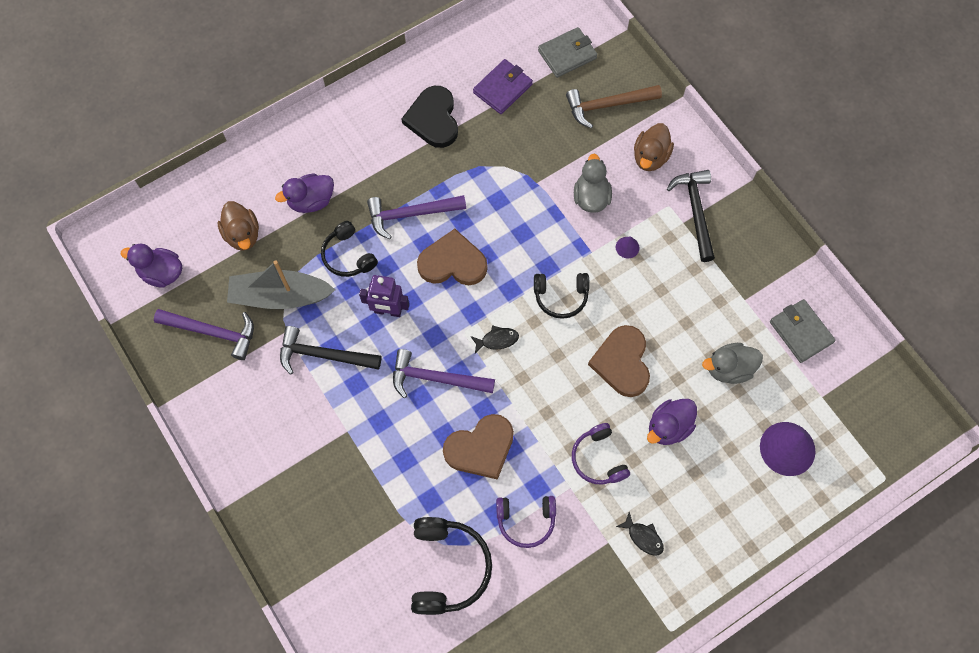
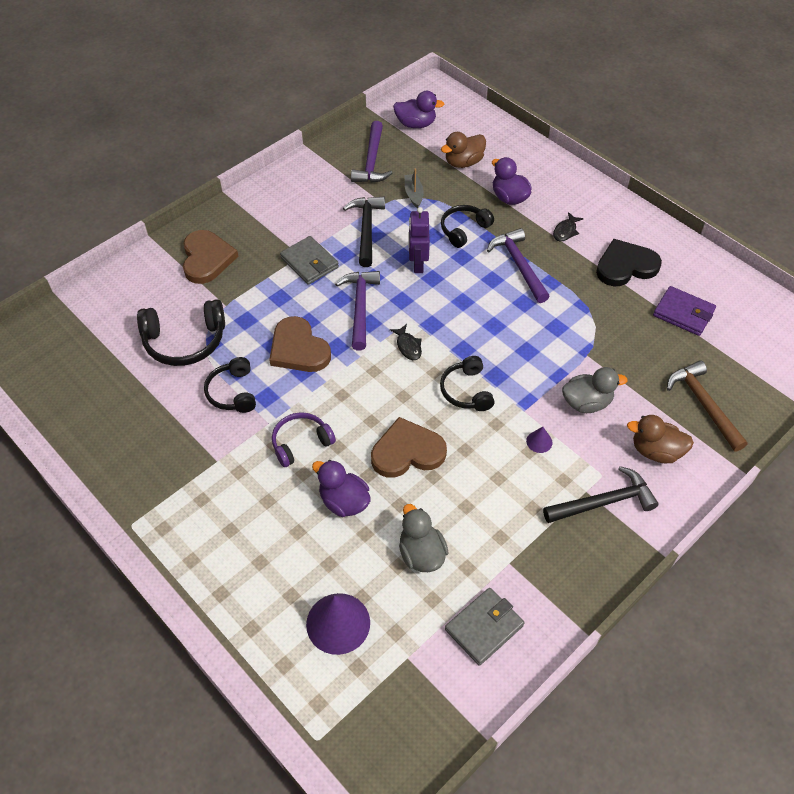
camera: 80 degrees right, 15 degrees down
(162, 273) = (416, 124): purple duck -> purple duck turned 90 degrees clockwise
(280, 296) = (413, 194): grey boat -> grey boat, size x0.49
(452, 262) = (479, 302): brown heart -> brown heart (207, 259)
(526, 521) = (233, 392): purple headphones -> black headphones
(567, 54) = (750, 361): grey wallet -> grey wallet (309, 263)
(643, 537) = (224, 491): black fish -> black fish (565, 231)

